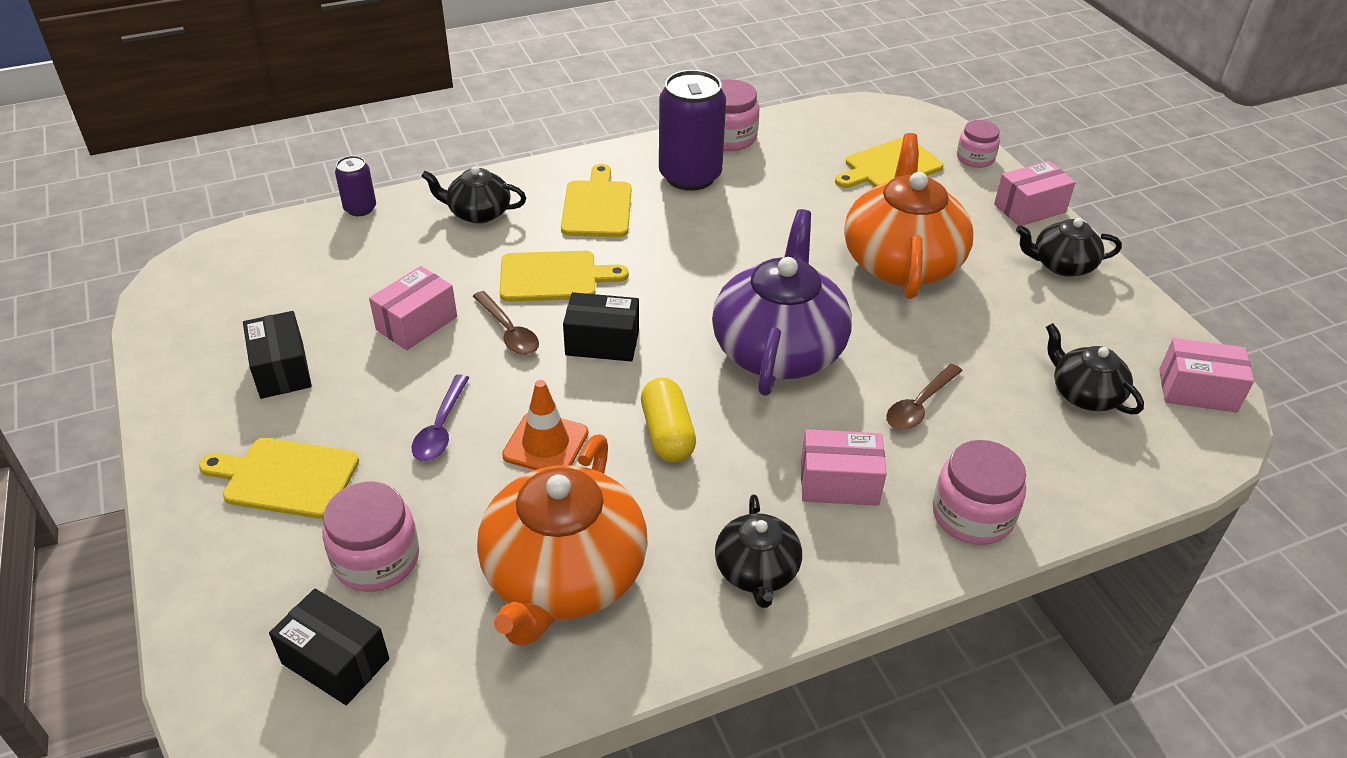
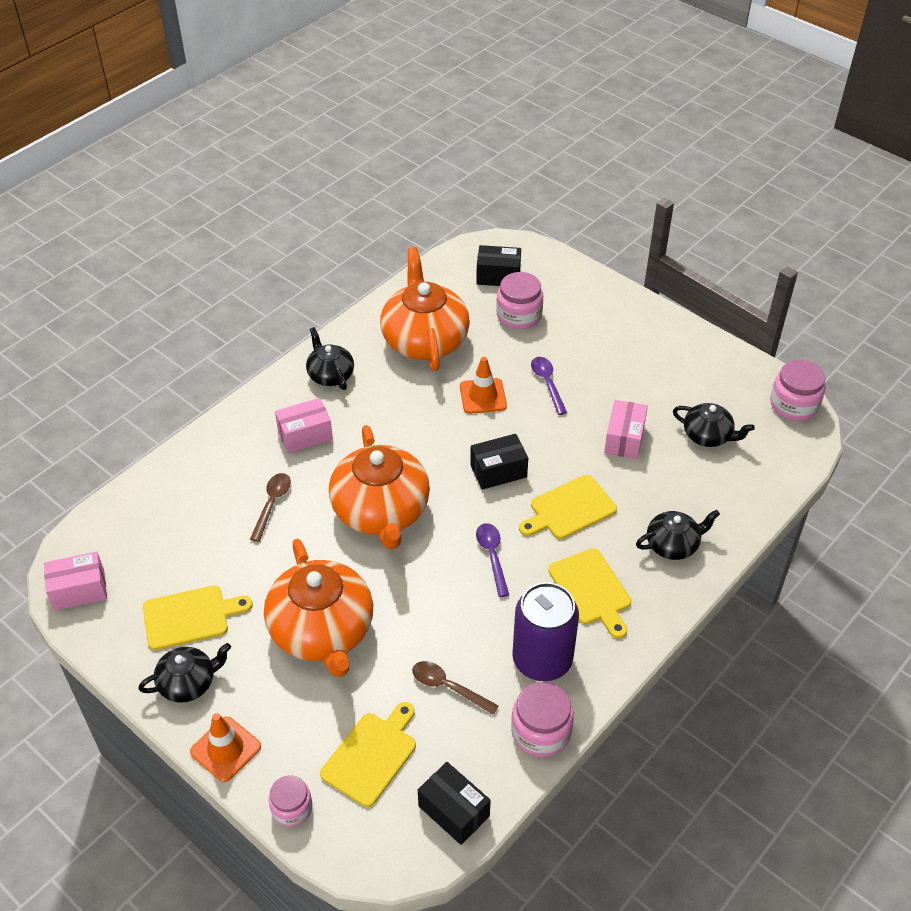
camera: 155 degrees right, 5 degrees up
(282, 370) = (668, 381): black box -> black box (454, 811)
(285, 478) = (600, 331): yellow cutting board -> yellow cutting board (190, 616)
(360, 208) = (759, 512): purple can -> none
(509, 331) = (563, 456): brown spoon -> brown spoon (448, 687)
(667, 434) = (418, 427): yellow capsule -> none
(676, 264) = (492, 556): none -> purple spoon
(778, 349) = (381, 511): purple teapot -> orange teapot
(972, 515) = (223, 444): pink jar -> pink jar (793, 405)
(1029, 208) = (225, 749): pink box -> orange traffic cone
(1084, 394) = (161, 556): black teapot -> black teapot (708, 436)

